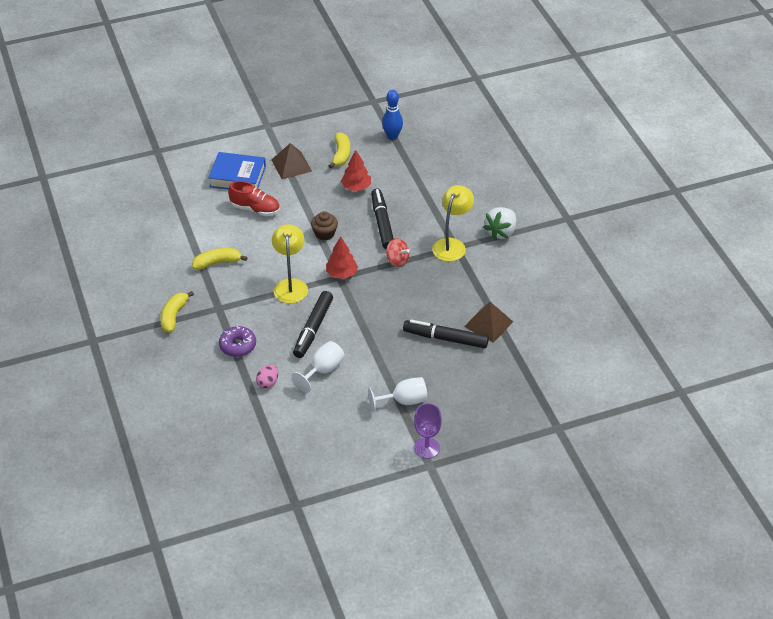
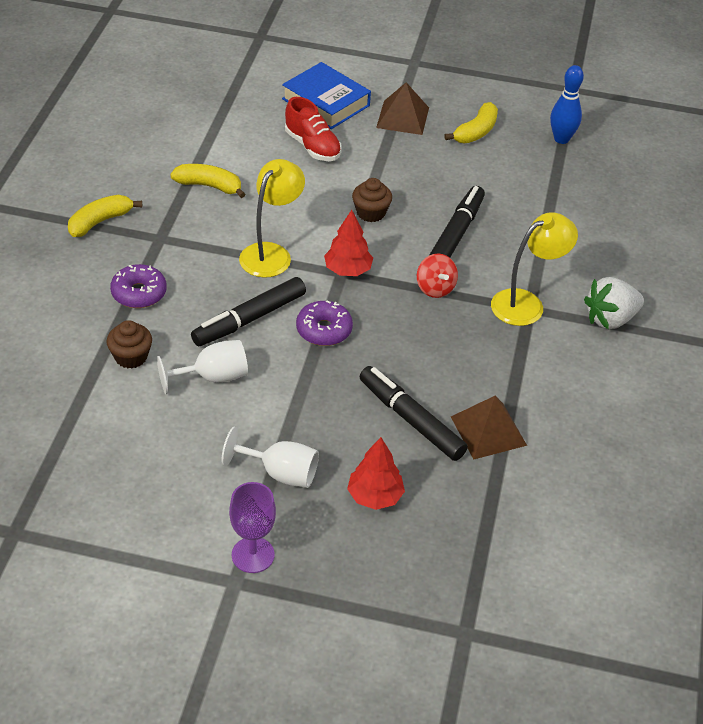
camera: 30 degrees right, 0 degrees up
(268, 383) = (131, 357): pink egg -> brown cupcake
(356, 187) = (461, 177): red tree -> red tree (375, 496)
(358, 314) = (324, 330): none -> purple donut

